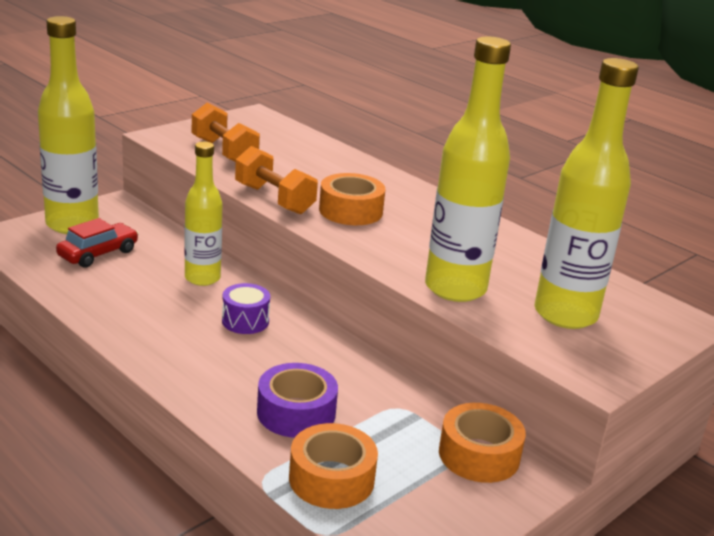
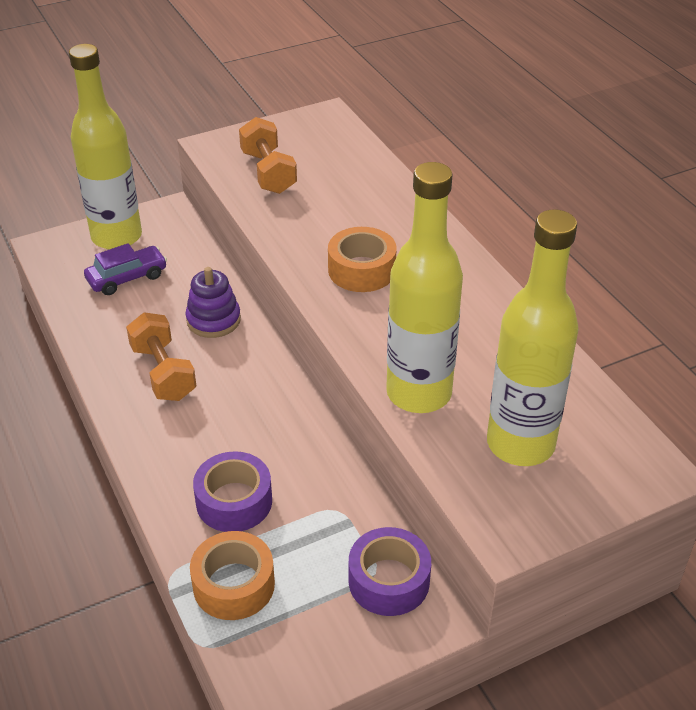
camera: 20 degrees right, 15 degrees up
(98, 254) = (127, 278): red car -> purple car
(202, 278) = (213, 320): yellow bottle -> purple stacking toy
(245, 321) = (232, 380): purple drum -> none
(274, 199) = (289, 247): orange dumbbell -> orange dumbbell (163, 373)
(479, 455) = (389, 581): orange tape -> purple tape

